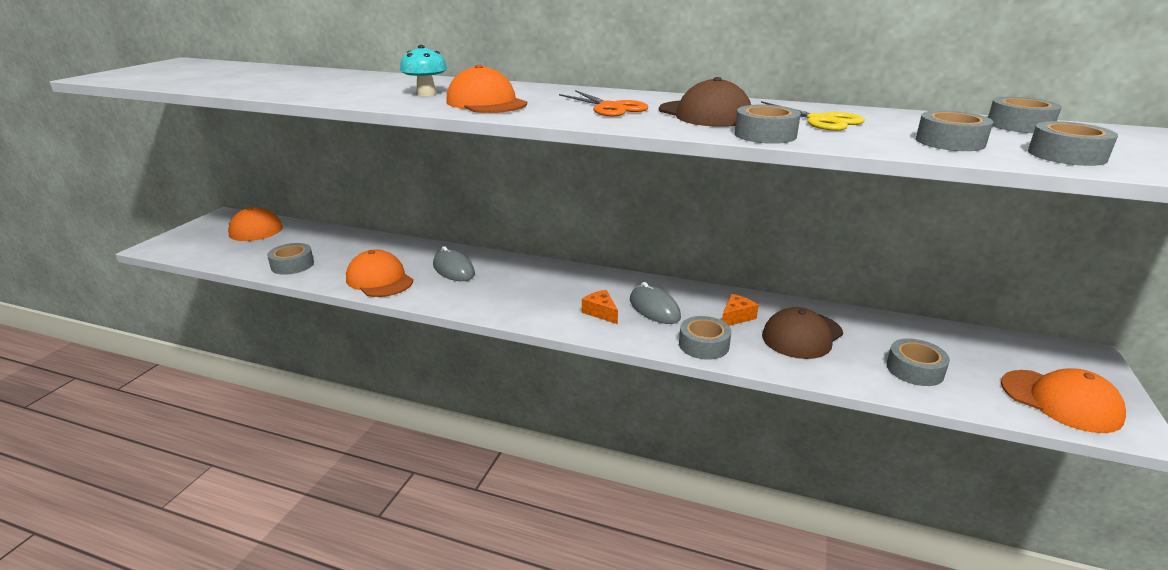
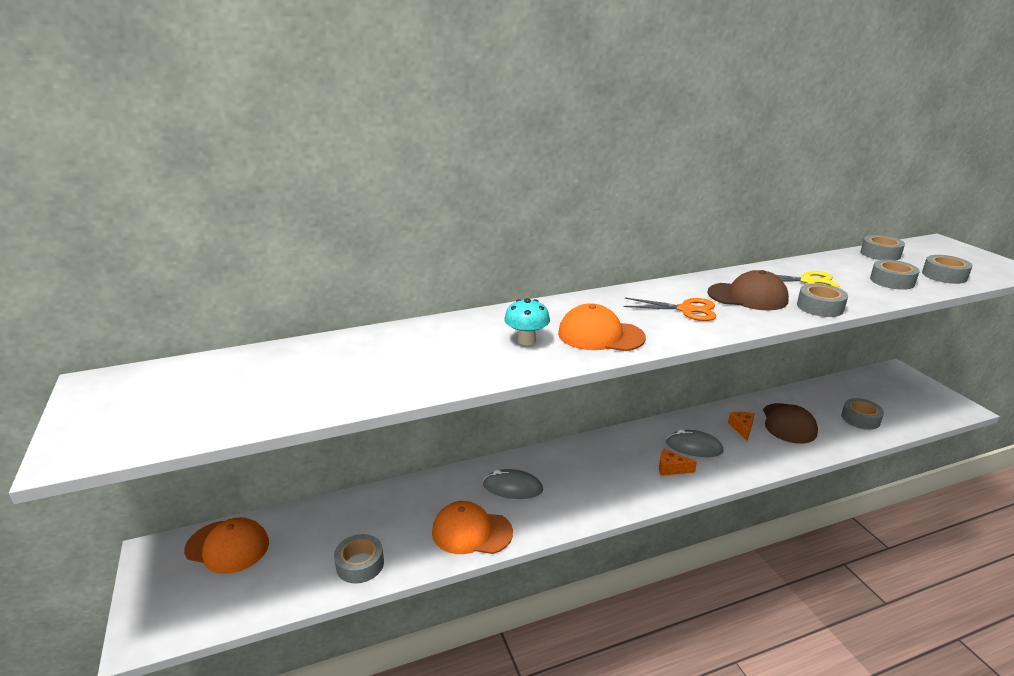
camera: 40 degrees left, 0 degrees up
(703, 345) = (759, 460): grey tape -> none
(1060, 401) = (926, 405): orange cap -> none

